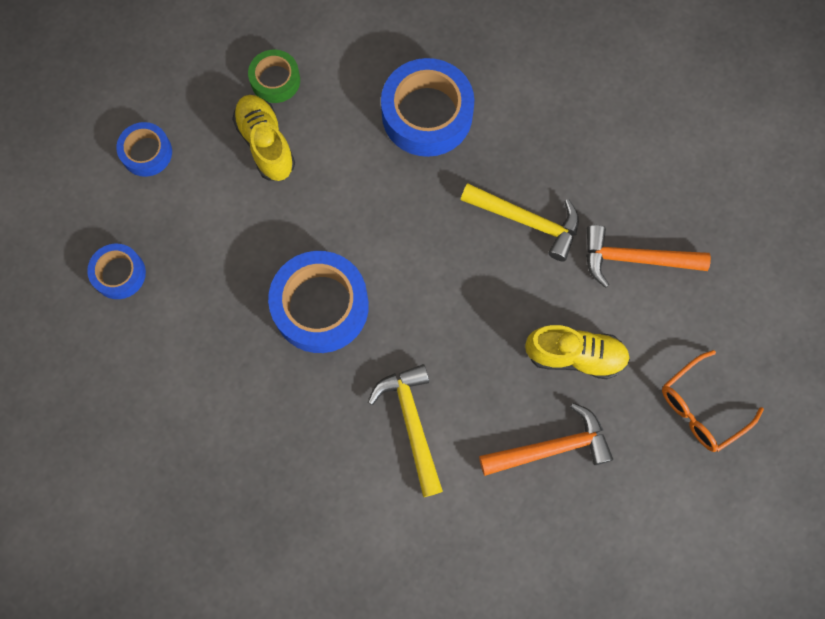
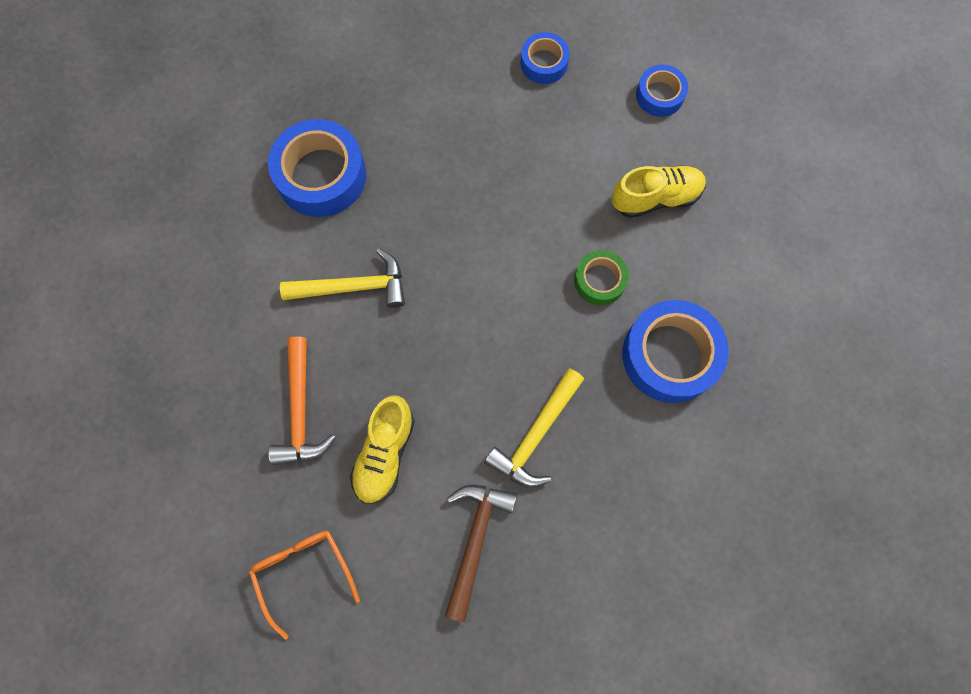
camera: 100 degrees right, 0 degrees up
(275, 80) = (724, 215): green tape -> green tape (599, 280)
(320, 306) = (482, 224): blue tape -> blue tape (321, 175)
(635, 259) = (475, 540): orange hammer -> brown hammer

